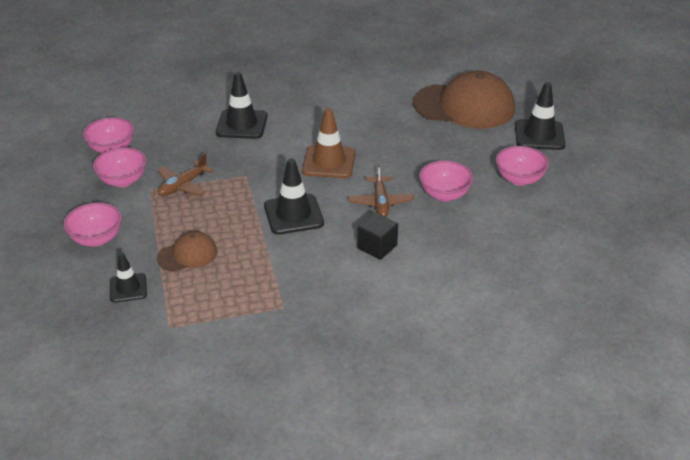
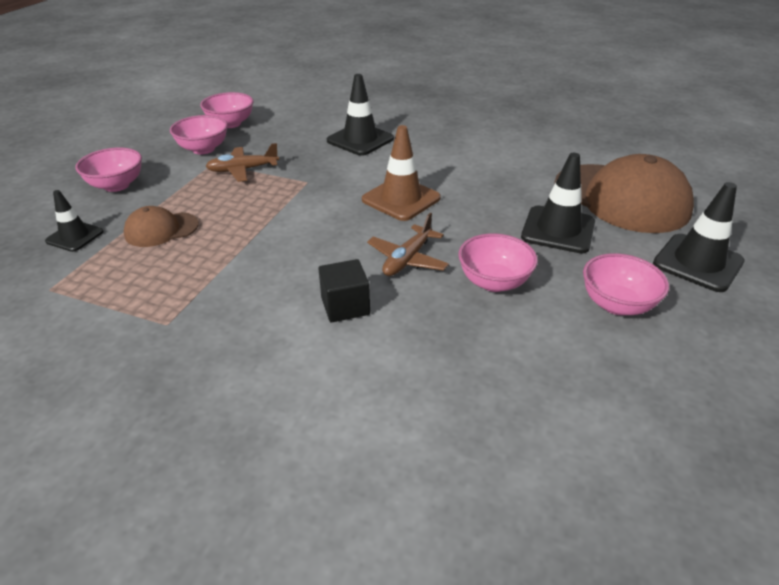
camera: 35 degrees right, 0 degrees up
(187, 255) = (161, 229): brown cap -> brown cap turned 150 degrees clockwise
(293, 214) = (302, 234): black traffic cone -> black traffic cone (558, 230)

